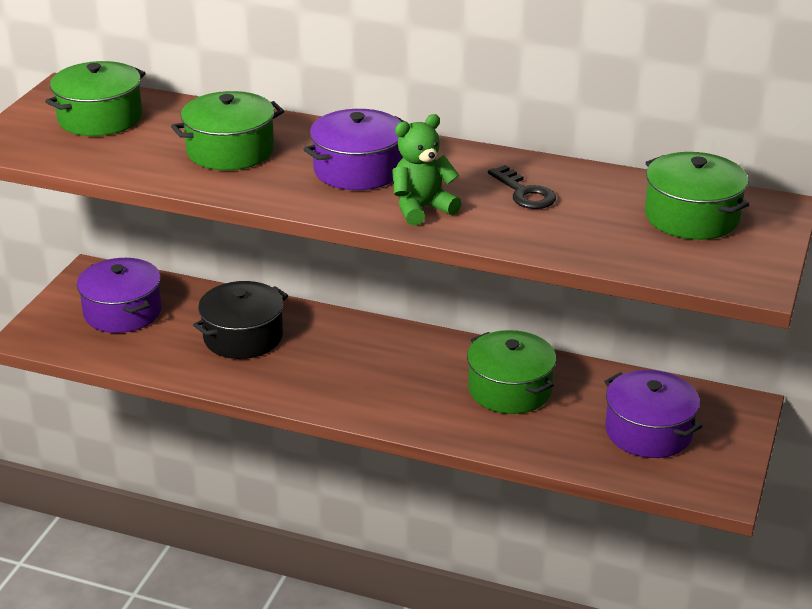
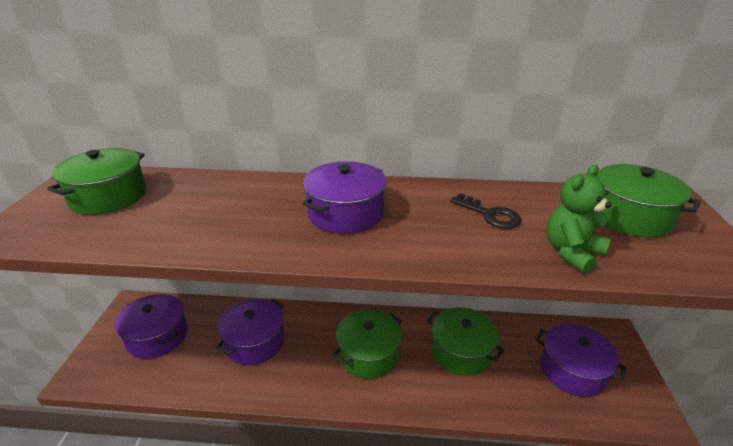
camera: 15 degrees left, 0 degrees up
(230, 151) = (230, 211): green pot -> green pot (368, 354)
(243, 337) = (254, 342): black pot -> purple pot
(421, 209) = (418, 242): green teddy bear -> green teddy bear (571, 252)

